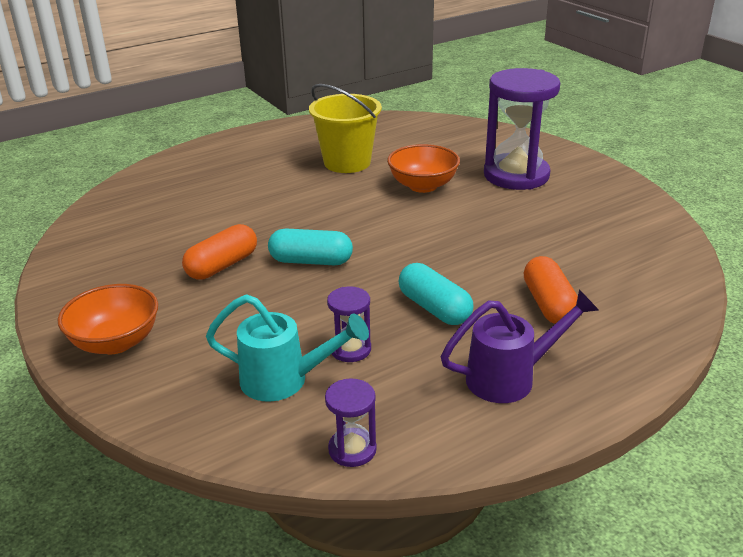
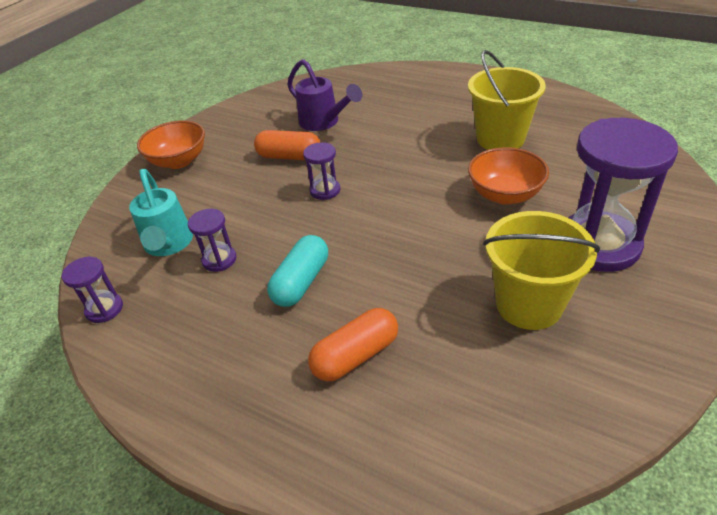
camera: 65 degrees right, 10 degrees up
(311, 261) = (325, 190): turquoise capsule -> purple hourglass
(511, 377) = (224, 367): purple watering can -> purple watering can (324, 123)
(553, 219) = (528, 304): none -> yellow bucket

